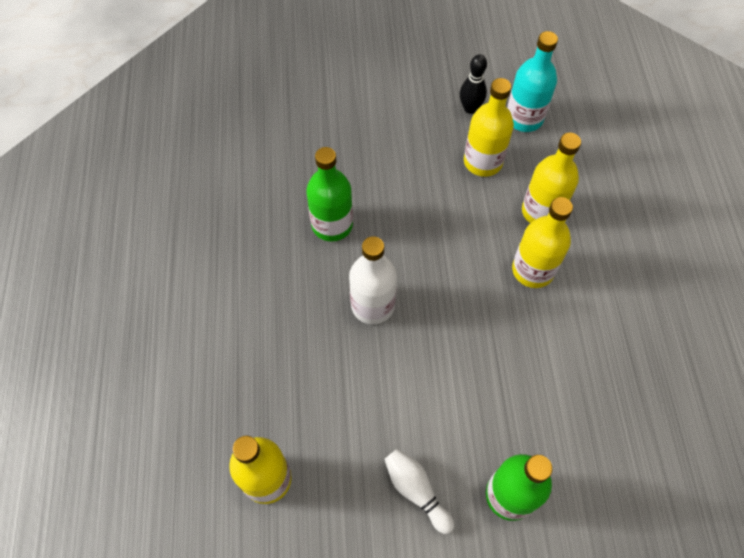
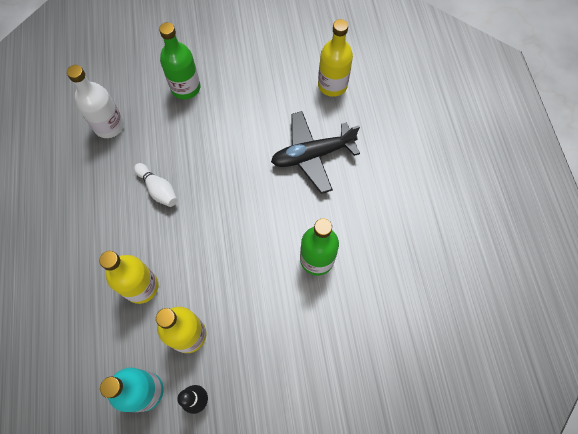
camera: 175 degrees right, 5 degrees up
(318, 359) = (312, 155): none -> black plane
(372, 305) = (277, 195): white bottle -> white bottle (109, 126)
(416, 490) = (242, 86): white bowling pin -> white bowling pin (158, 189)
(532, 270) = (155, 233): yellow bottle -> none

